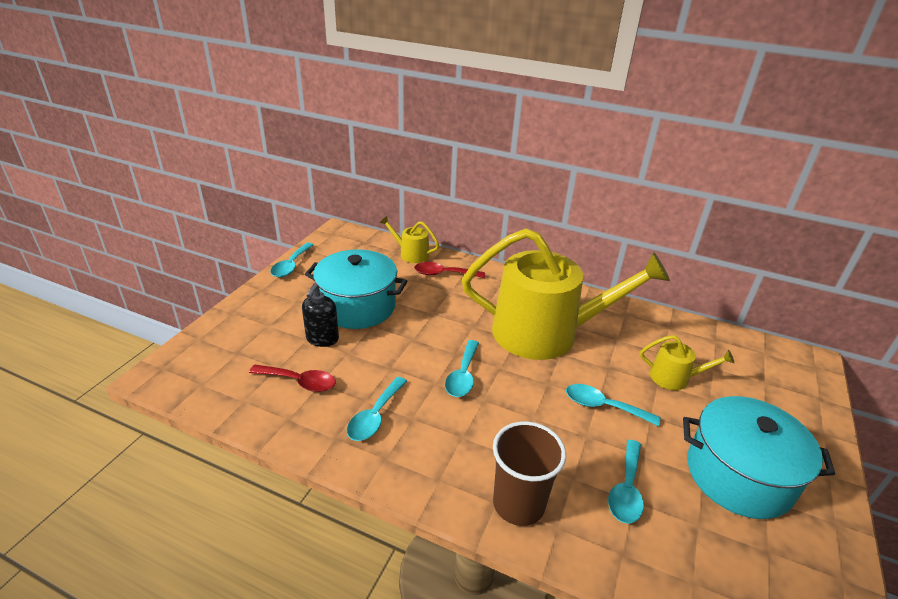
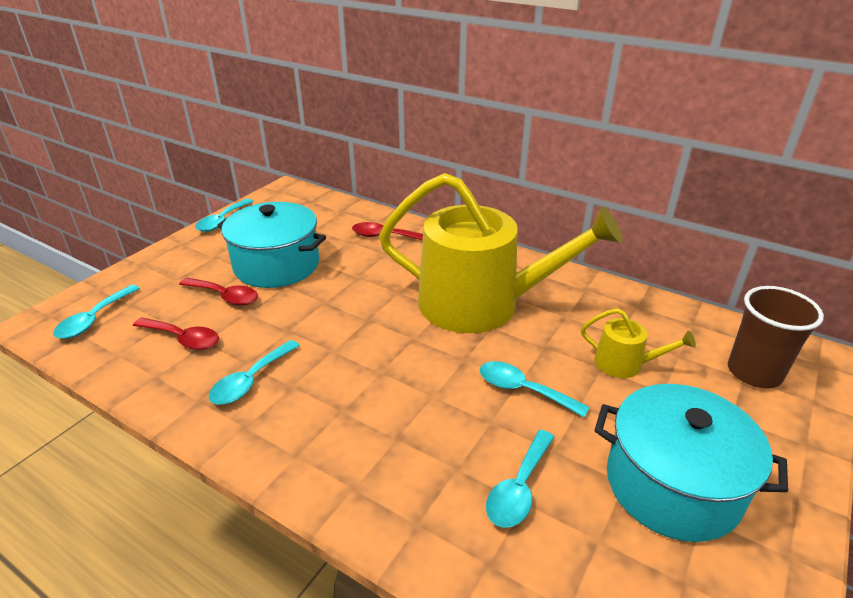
camera: 10 degrees right, 0 degrees up
(322, 339) = (225, 296): black soap dispenser -> red spoon
(411, 254) = (356, 214): yellow watering can -> none
(463, 376) = (366, 344): turquoise spoon -> turquoise spoon (94, 319)
(518, 504) = (380, 491): brown cup -> brown cup (754, 372)

